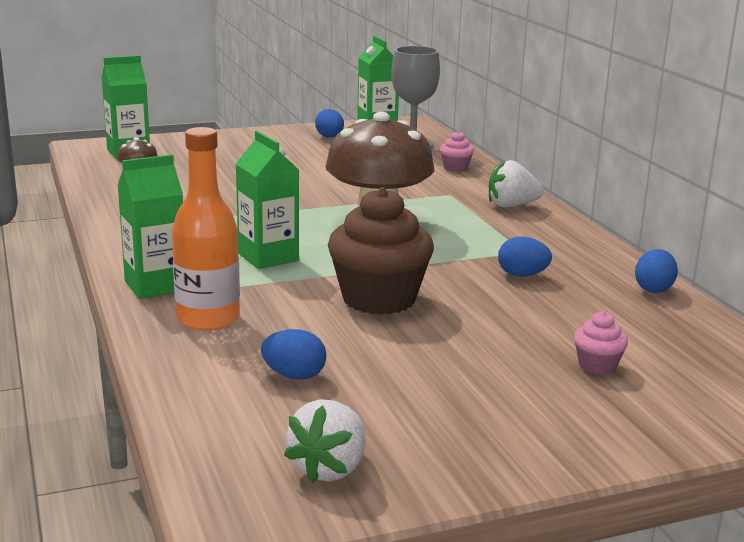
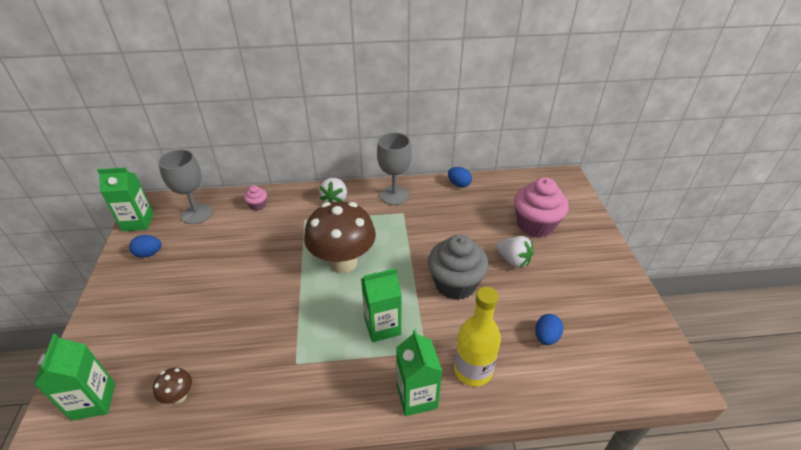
camera: 75 degrees left, 20 degrees up
(208, 319) = (473, 370): orange bottle -> yellow bottle
(329, 469) = (634, 337): white strawberry -> white strawberry (513, 260)
(379, 299) = (455, 284): brown cupcake -> grey cupcake
(522, 275) = (434, 221): blue egg -> none
(562, 242) = (394, 195): none -> grey goblet
(597, 365) = (535, 225): pink cupcake -> pink cupcake, size x2.21

